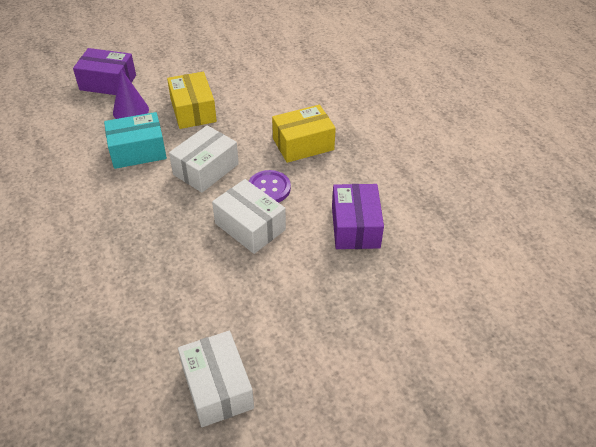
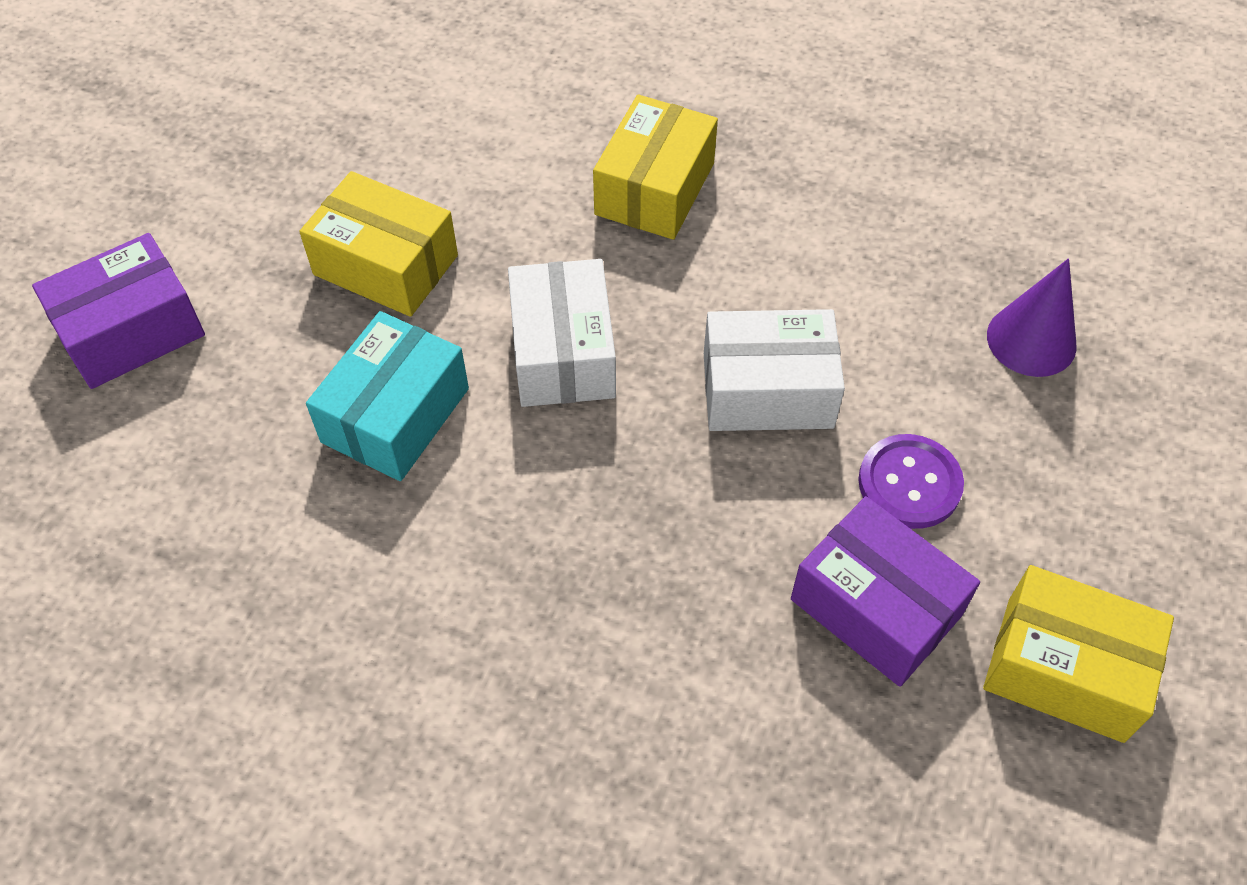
camera: 45 degrees left, 10 degrees up
(130, 111) = (265, 352): purple cone -> purple cone (1031, 340)
(217, 387) = (1064, 668): white box -> yellow box
(269, 188) = (707, 304): purple button -> purple button (909, 483)
(355, 227) = (908, 265): purple box -> purple box (876, 607)

